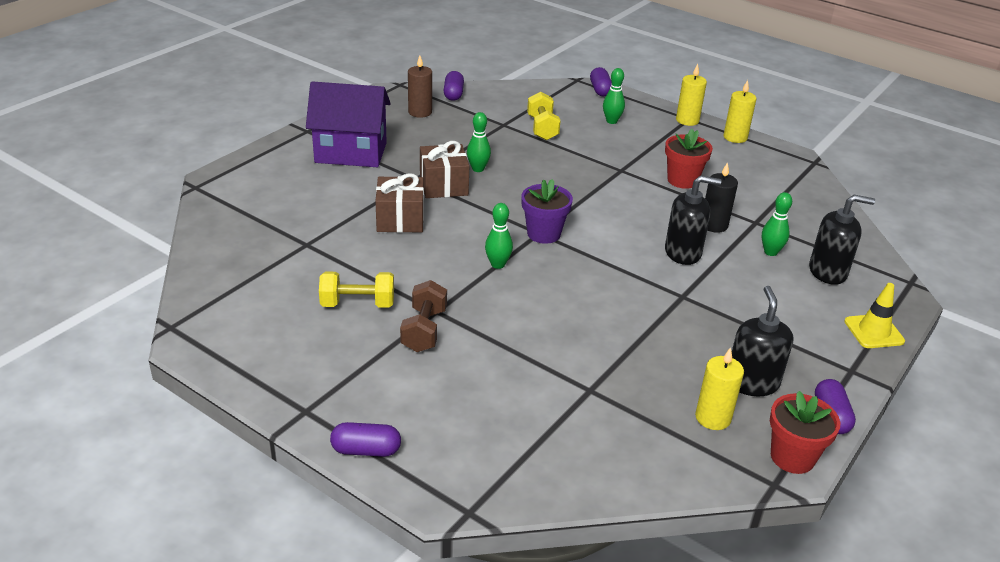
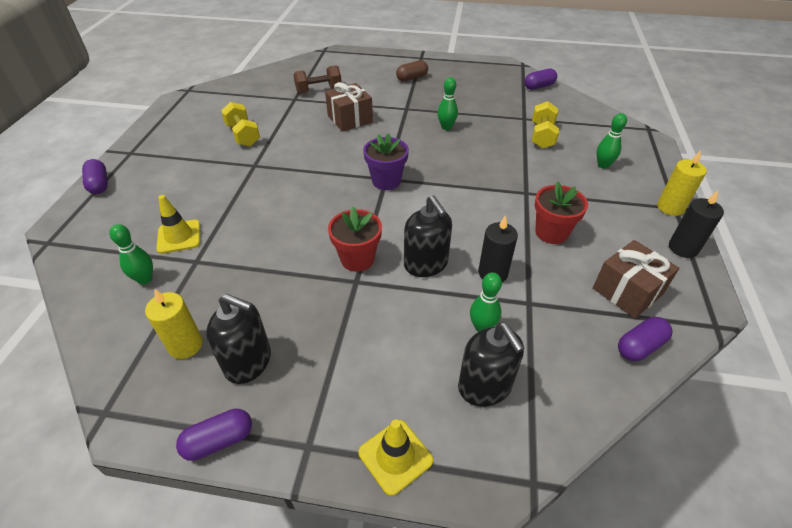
camera: 65 degrees right, 10 degrees up
(351, 153) = (412, 78): purple house -> brown capsule
(420, 112) = (495, 83): brown candle -> none
(424, 330) = (229, 167): brown dumbbell -> brown dumbbell (319, 90)
(443, 185) = (408, 121): brown gift -> brown gift (627, 291)
(498, 264) = (327, 173): green bowling pin -> green bowling pin (145, 279)
(538, 395) = (179, 236): none -> yellow traffic cone
(542, 128) = (542, 136): yellow dumbbell -> yellow dumbbell turned 45 degrees counterclockwise
(600, 90) = (649, 144): purple capsule -> purple capsule (640, 346)
(735, 137) = (683, 248): yellow candle -> black candle
(752, 382) = (248, 362): black soap dispenser -> black soap dispenser turned 45 degrees clockwise
(792, 457) = (145, 419): red flower pot -> red flower pot (357, 259)

